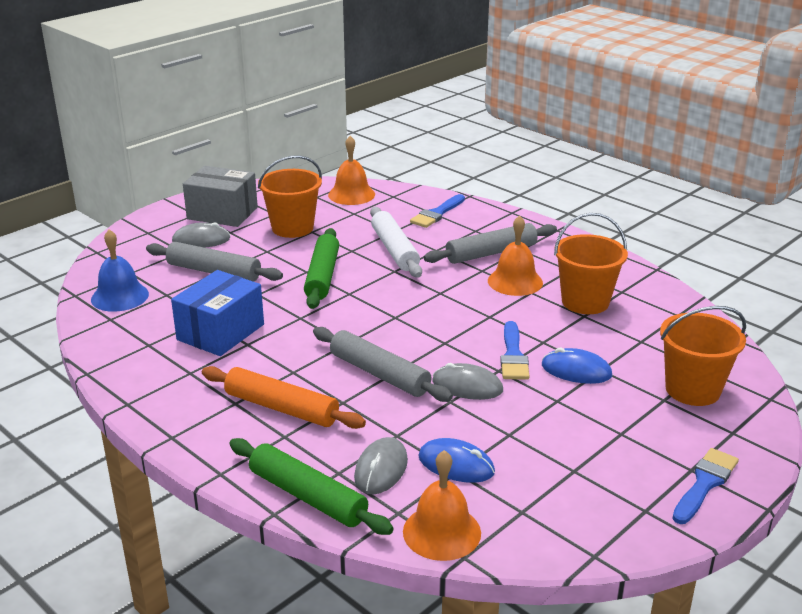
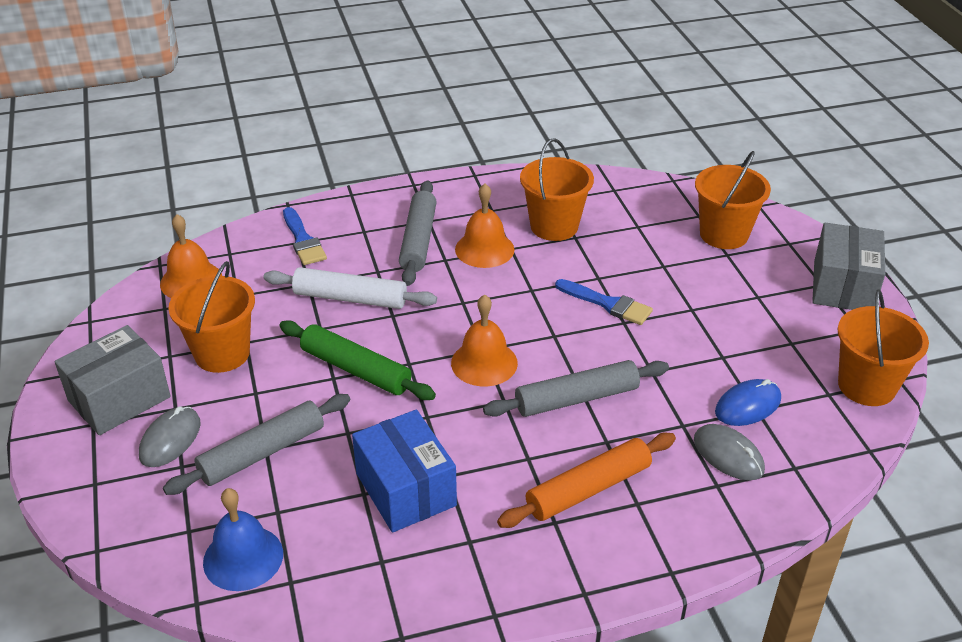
camera: 60 degrees left, 10 degrees up
(308, 496) = (742, 519): green rolling pin -> none
(441, 532) = (833, 451): orange bell -> orange bell (484, 363)
(467, 386) = (636, 351): grey mouse -> none
(559, 534) = (866, 386): none -> orange bucket
(576, 370) = (656, 279): blue mouse -> none
(705, 483) = (842, 286): blue brush -> grey box

